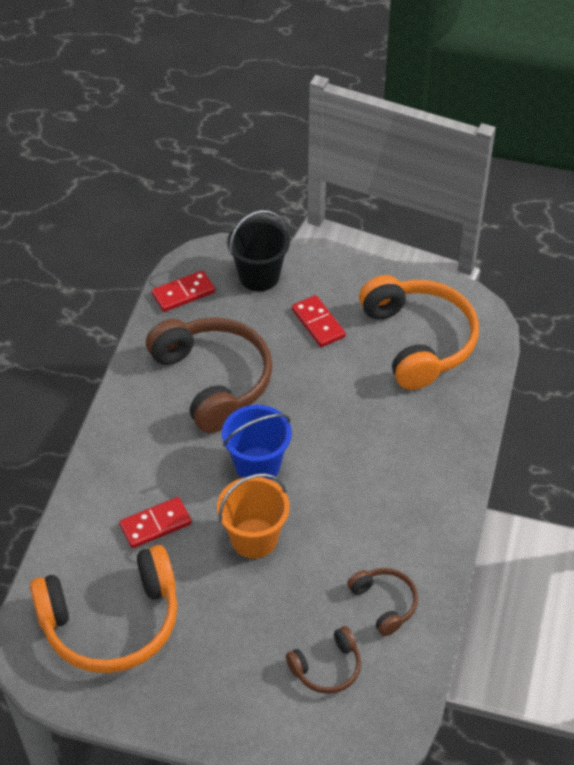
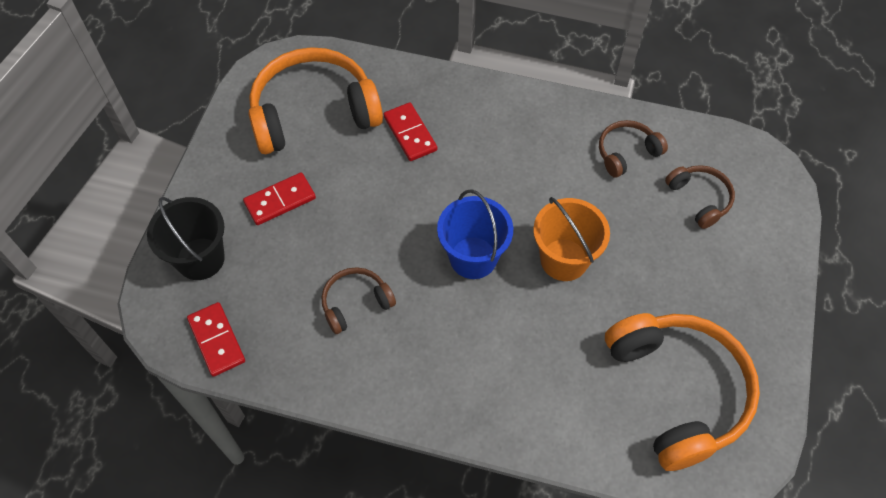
camera: 90 degrees left, 10 degrees up
(155, 525) = (553, 354): red domino -> red domino (410, 133)
(213, 380) = (355, 303): brown headphones -> brown headphones, size x0.49

